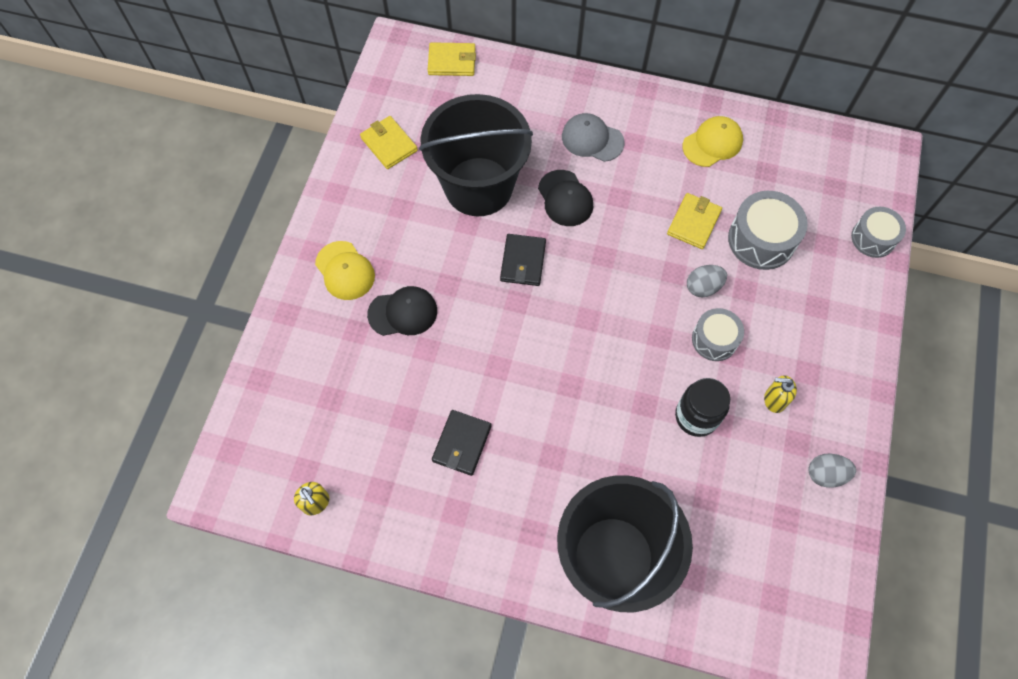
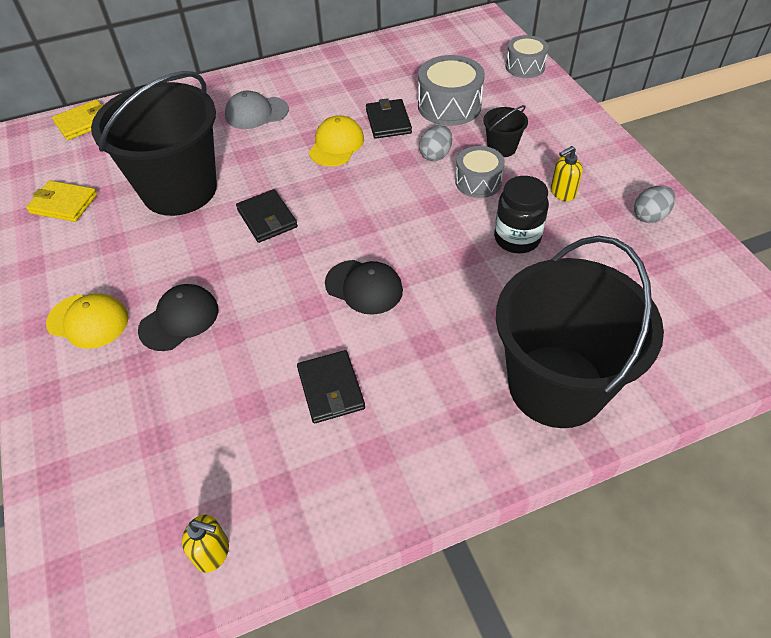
camera: 35 degrees left, 15 degrees down
(565, 198) = (267, 159): black cap -> black cap (364, 287)
(694, 222) = (388, 121): yellow wallet -> black wallet
(712, 143) = (356, 71): yellow cap -> yellow cap (336, 145)
(766, 318) = (501, 148): none -> black bucket

